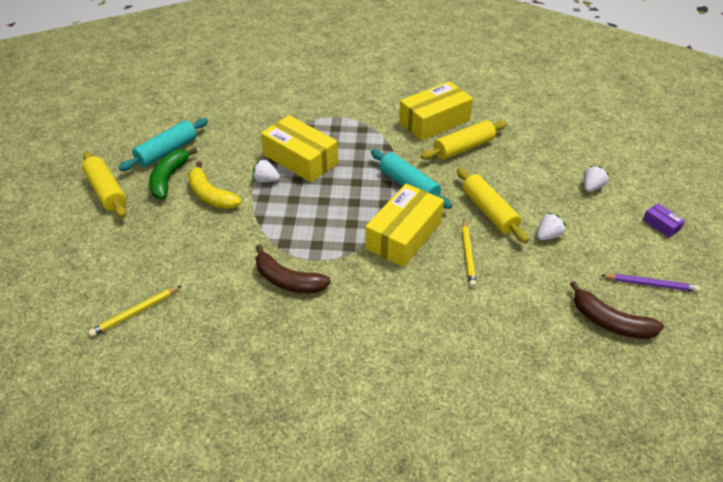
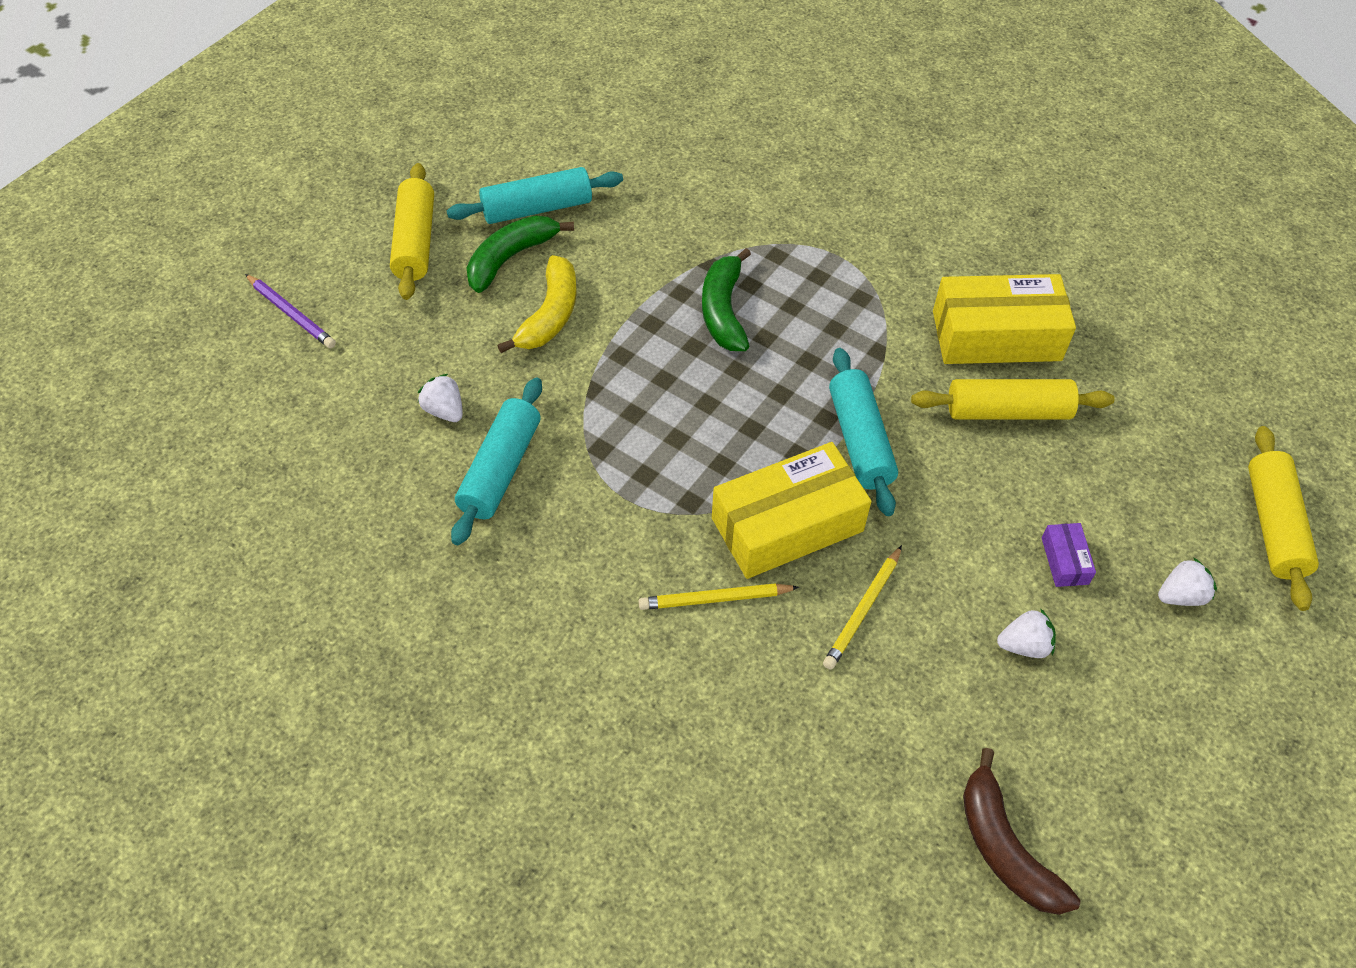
camera: 30 degrees right, 10 degrees up
(135, 312) = (338, 459): yellow pencil -> yellow pencil (715, 599)
(210, 195) = (550, 315): yellow banana -> yellow banana turned 150 degrees counterclockwise
(236, 276) = (500, 469): none -> turquoise rolling pin
(266, 180) = (646, 325): white strawberry -> white strawberry (444, 410)
(287, 280) = (565, 513): brown banana -> none
(300, 159) = (723, 311): yellow box -> green banana
(489, 212) = (957, 551): yellow rolling pin -> yellow rolling pin (1273, 525)
(650, 284) = (1132, 824): purple pencil -> purple pencil (291, 314)
(661, 225) = (1250, 730): purple box -> purple box (1064, 561)

